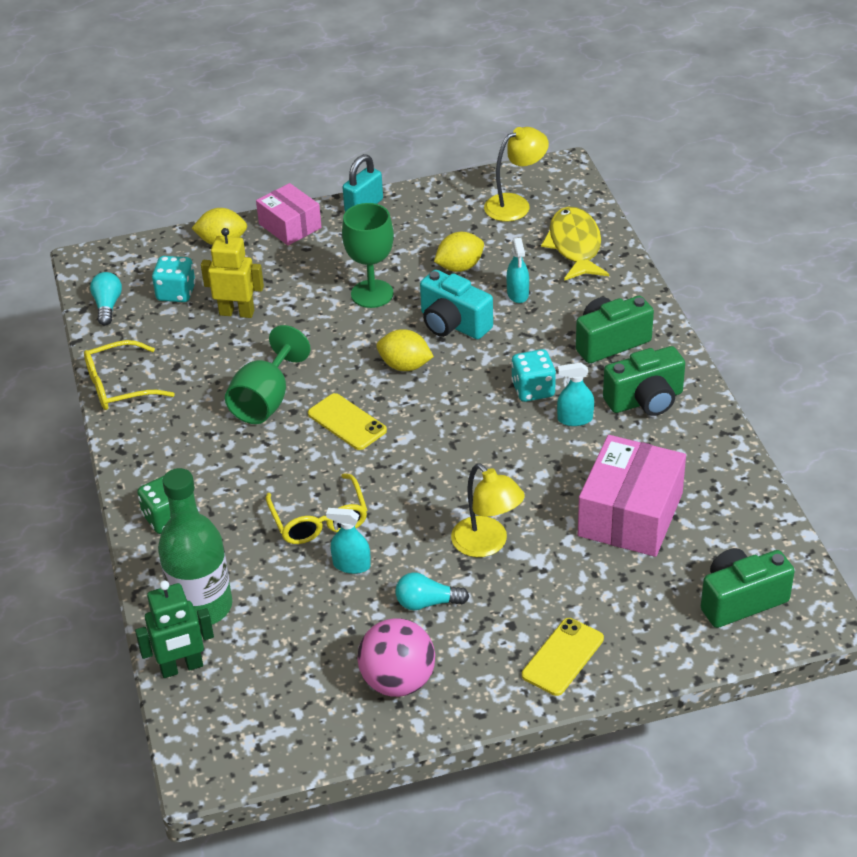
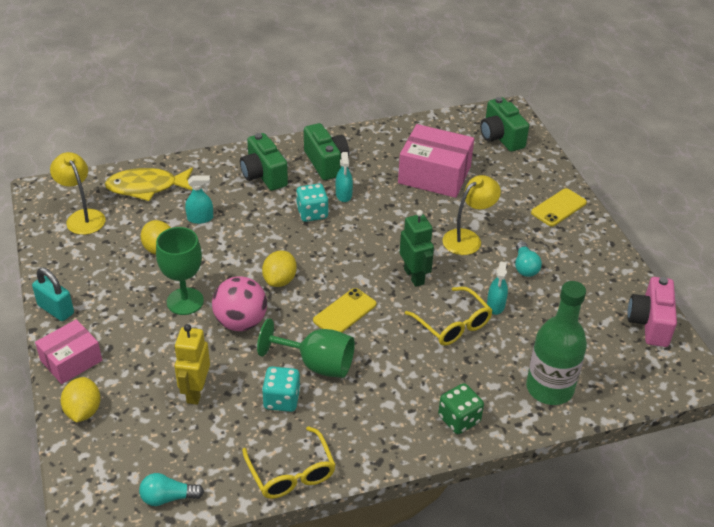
camera: 95 degrees left, 0 degrees up
(176, 293) = (157, 441): turquoise dice -> turquoise dice (281, 400)
(181, 667) = (610, 395): green robot -> green robot (414, 276)
(307, 734) = (650, 323): none -> pink camera
(319, 520) = (453, 324): yellow glasses -> yellow glasses turned 75 degrees clockwise
(398, 681) = (595, 280): pink ball -> pink ball (241, 322)
(453, 324) = (232, 253): turquoise camera -> none
(563, 657) = (558, 208): yellow phone -> yellow phone turned 75 degrees counterclockwise

